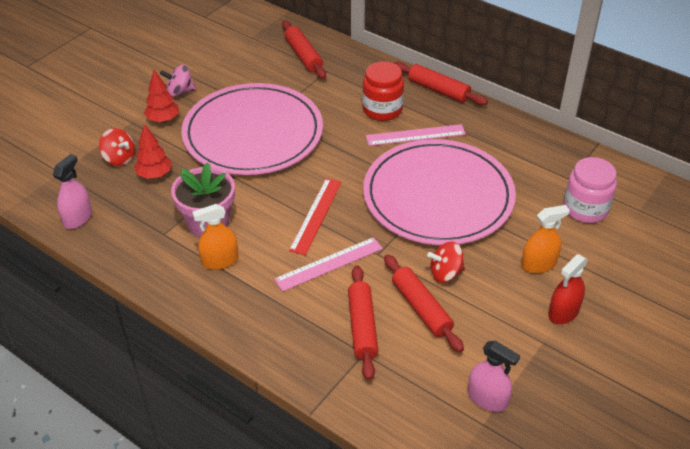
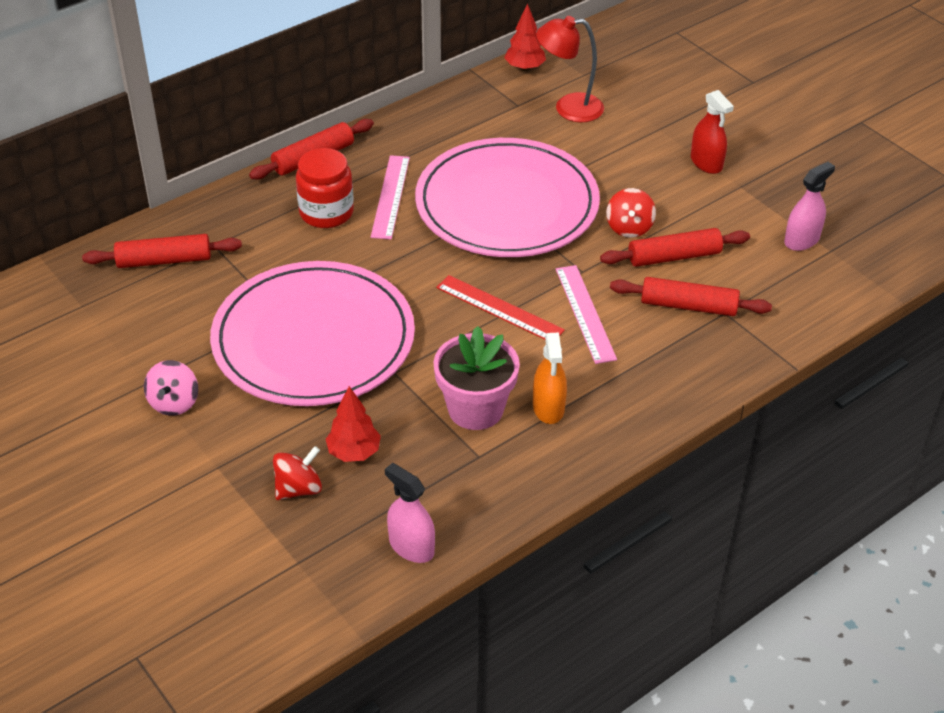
camera: 75 degrees left, 0 degrees up
(163, 119) = (232, 429): red tree -> red tree (524, 68)
(538, 264) = (637, 161): orange spray bottle -> none
(585, 209) = (568, 108): pink jar -> red lamp

